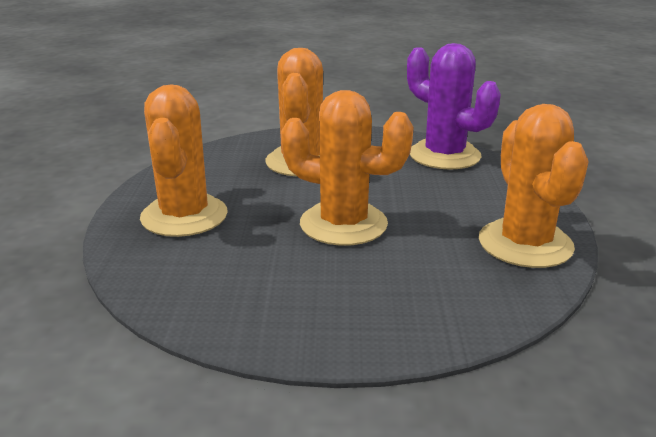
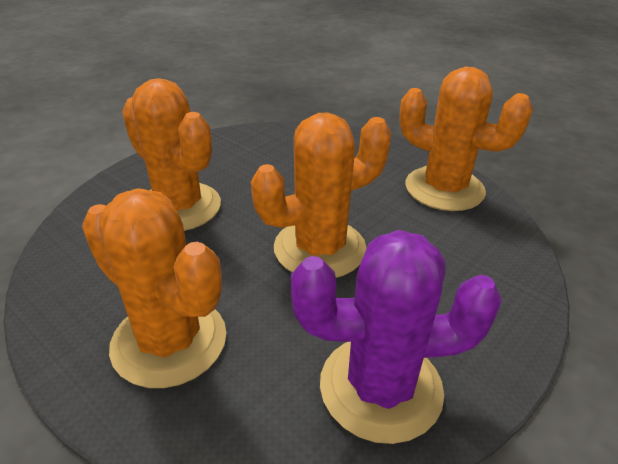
camera: 50 degrees left, 10 degrees up
(444, 155) = (279, 141): purple cactus -> purple cactus (380, 387)

